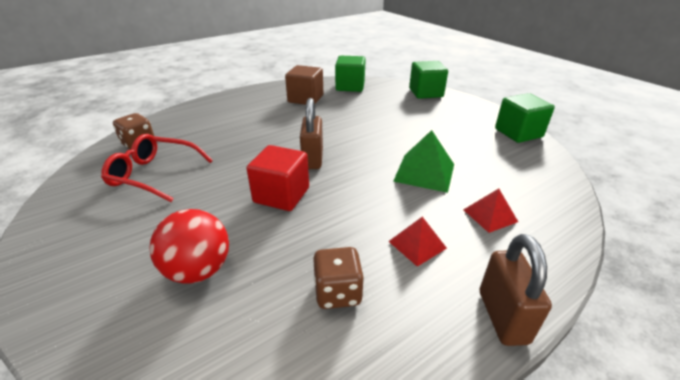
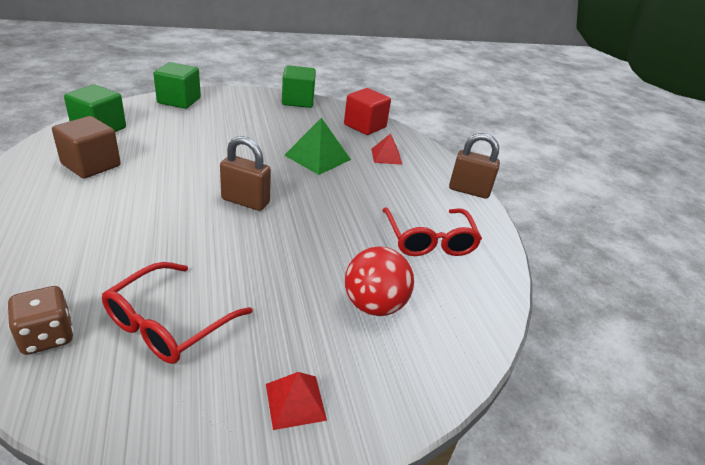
camera: 75 degrees left, 0 degrees up
(281, 195) = (294, 235): red cube -> red cube (365, 126)
(337, 292) = (429, 240): brown dice -> red glasses
(417, 244) = (399, 193): red pyramid -> red pyramid (295, 401)

